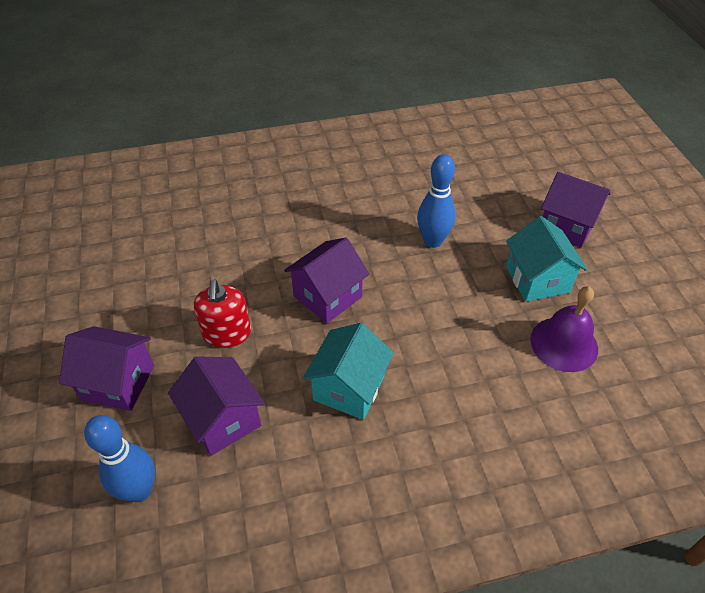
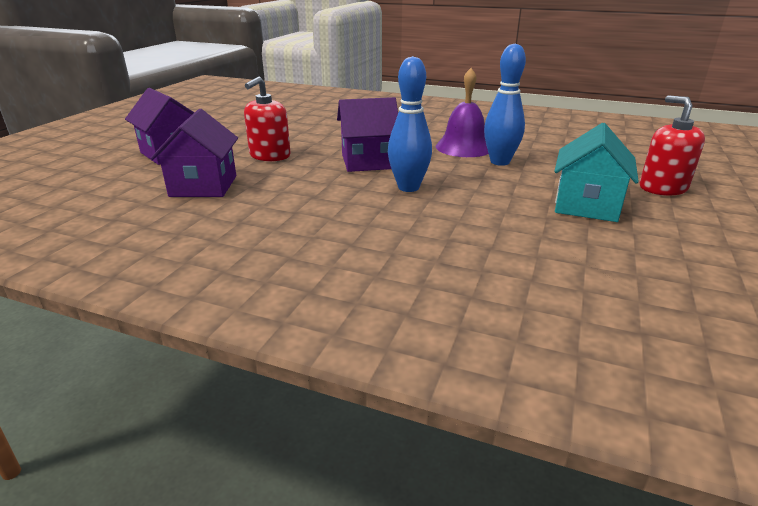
camera: 35 degrees right, 20 degrees down
(139, 490) = (102, 194): blue bowling pin -> blue bowling pin (408, 187)
(349, 388) = (316, 203): turquoise house -> none
(564, 344) = (569, 248): purple bell -> purple bell (464, 147)
(566, 225) = (662, 188): purple house -> red soap dispenser

